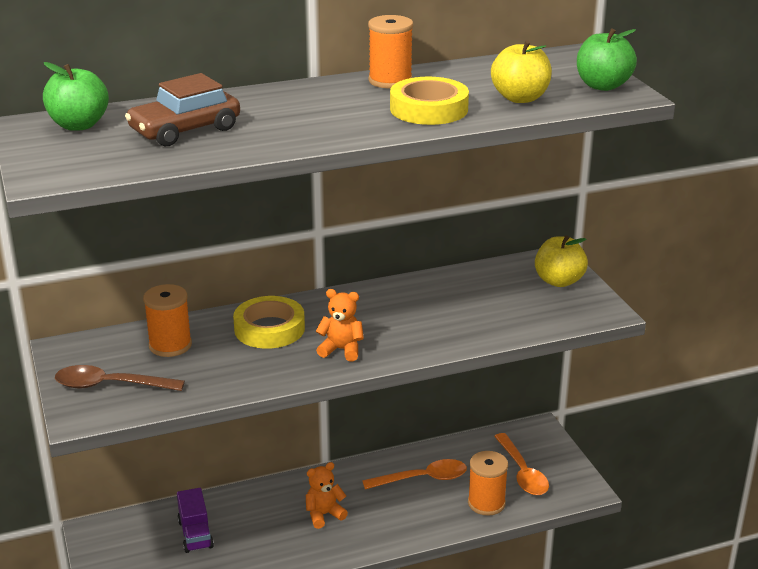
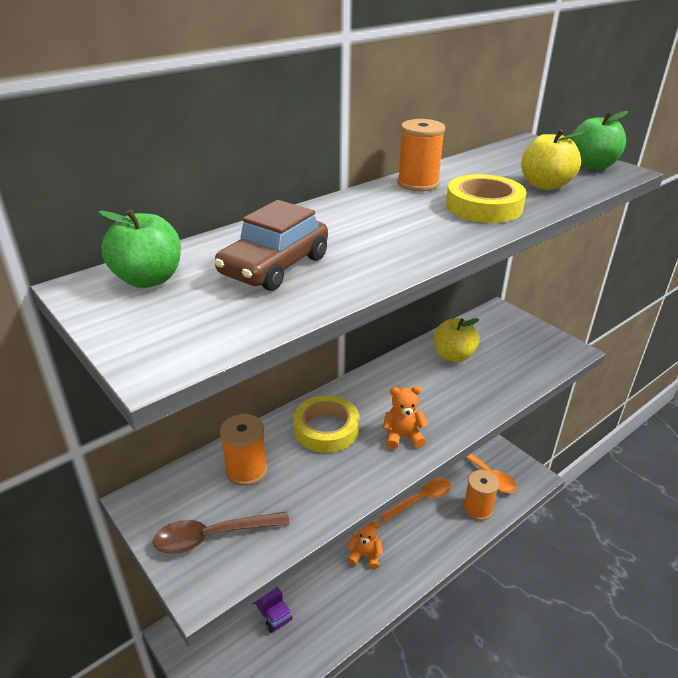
camera: 20 degrees left, 5 degrees up
(324, 514) = (365, 556): orange teddy bear -> orange teddy bear turned 60 degrees clockwise
(559, 281) = (518, 330): yellow apple -> yellow apple (453, 356)

